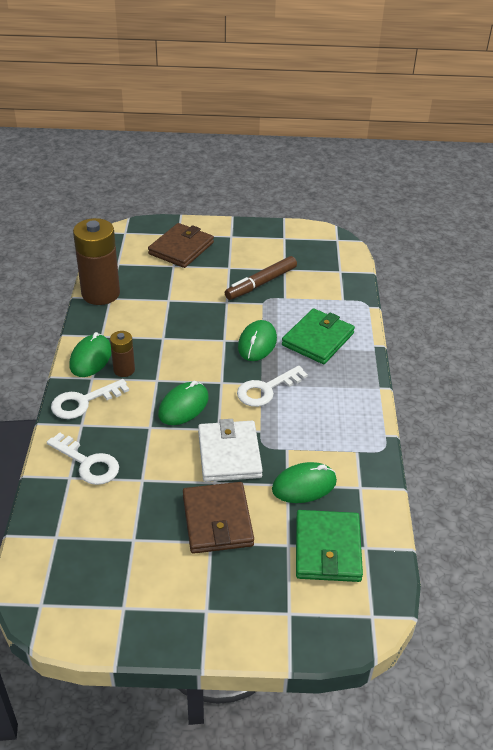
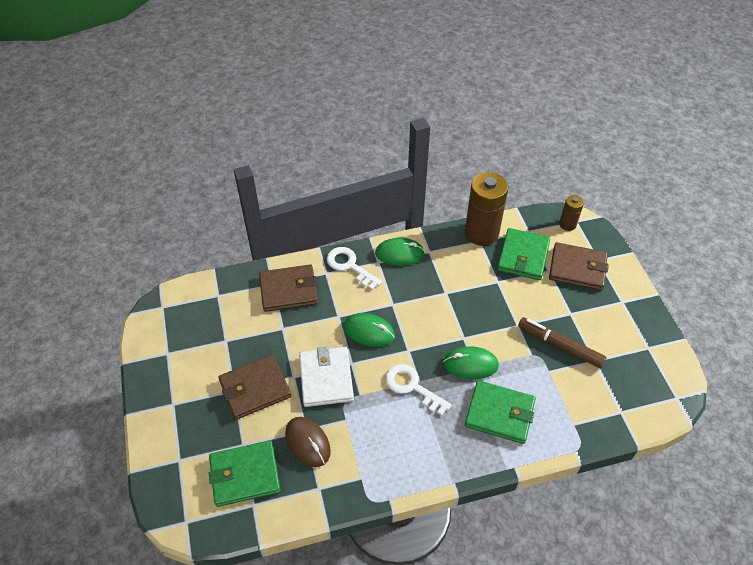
camera: 75 degrees right, 10 degrees up
(88, 463) = (288, 290): white key -> brown wallet
(124, 370) = (395, 279): brown battery -> brown battery (567, 224)
(147, 275) = (523, 256): none -> green wallet
(229, 454) = (326, 378): white wallet -> white wallet turned 75 degrees counterclockwise
(304, 485) = (307, 442): green mouse -> brown mouse

